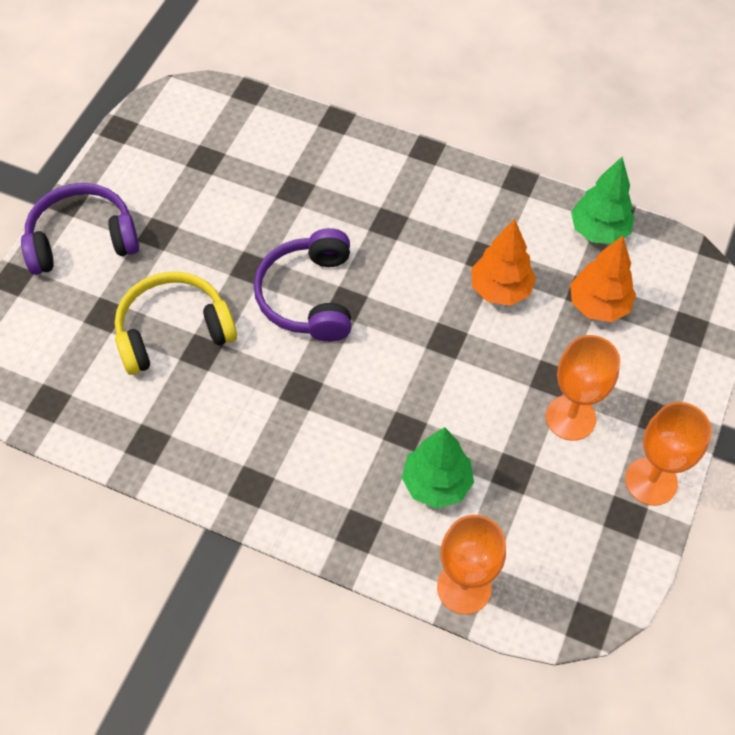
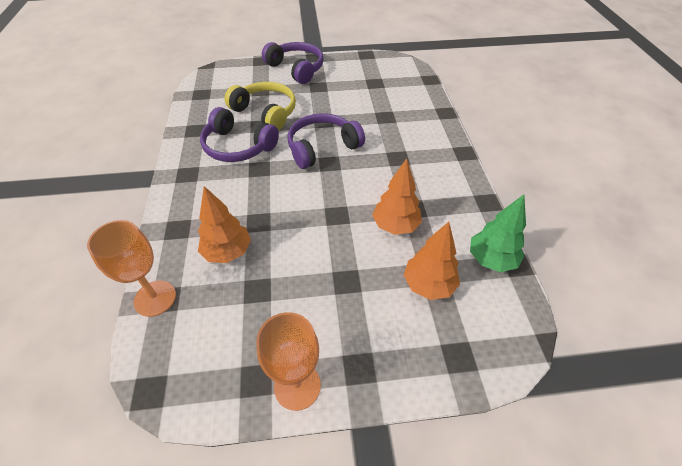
camera: 60 degrees right, 10 degrees down
(233, 399) = (238, 147): none -> purple headphones
(436, 483) = (228, 252): green tree -> orange tree
(570, 417) = (321, 306): orange goblet -> none

